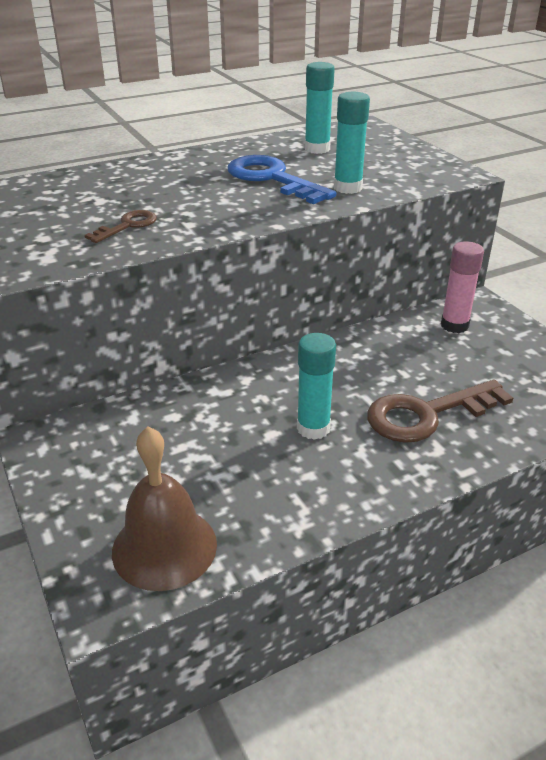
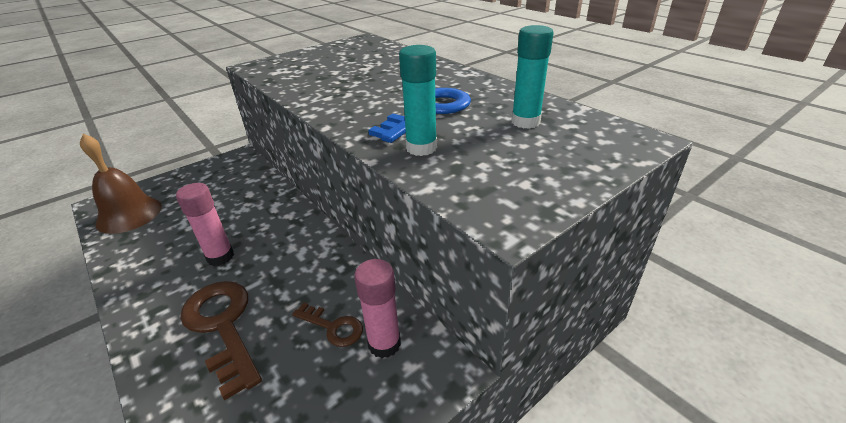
camera: 80 degrees right, 0 degrees up
(127, 226) = (322, 81): brown key -> brown key (333, 327)
(313, 428) = (220, 257): turquoise glue stick -> pink glue stick

